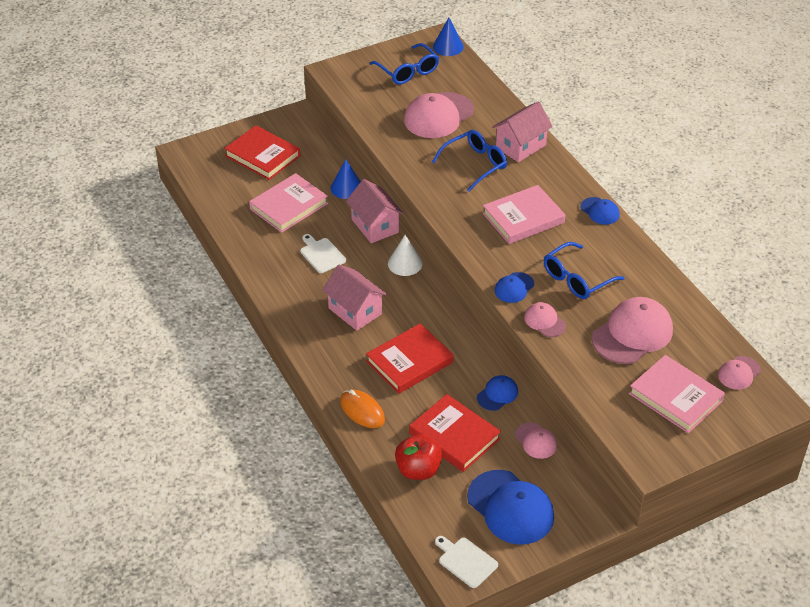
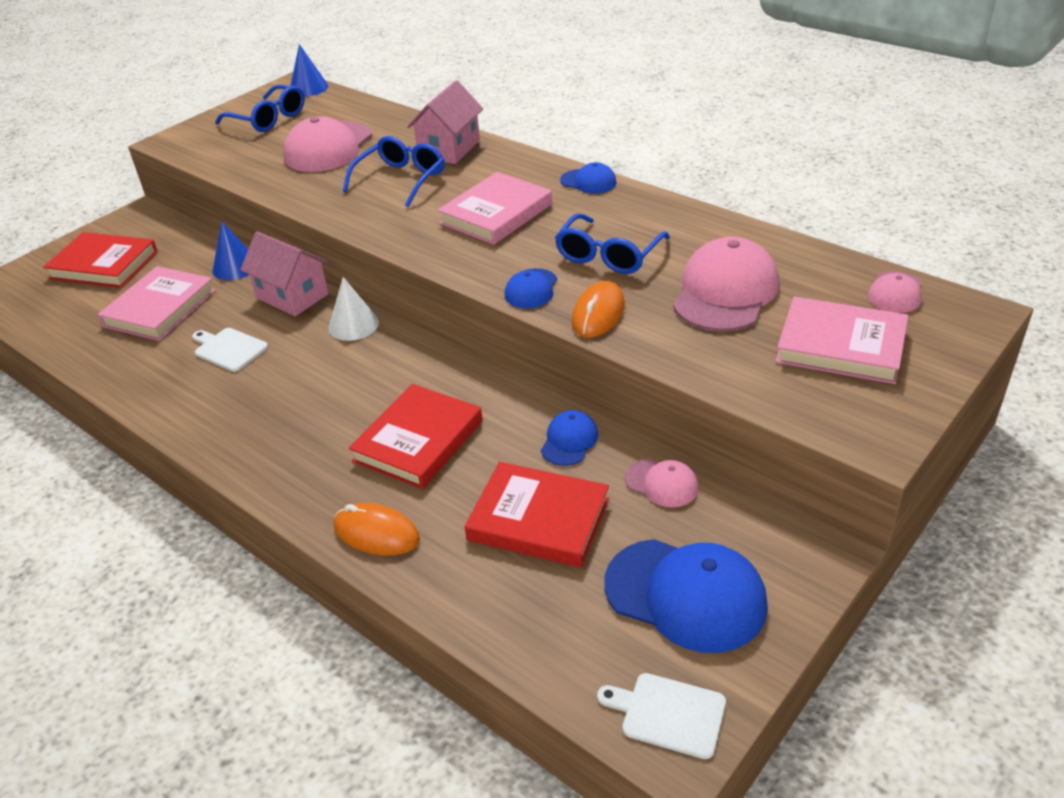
camera: 20 degrees left, 5 degrees down
(355, 311) = (306, 402): pink house -> none
(418, 470) = (509, 591): red apple -> none
(544, 321) = (598, 314): pink cap -> orange mouse

